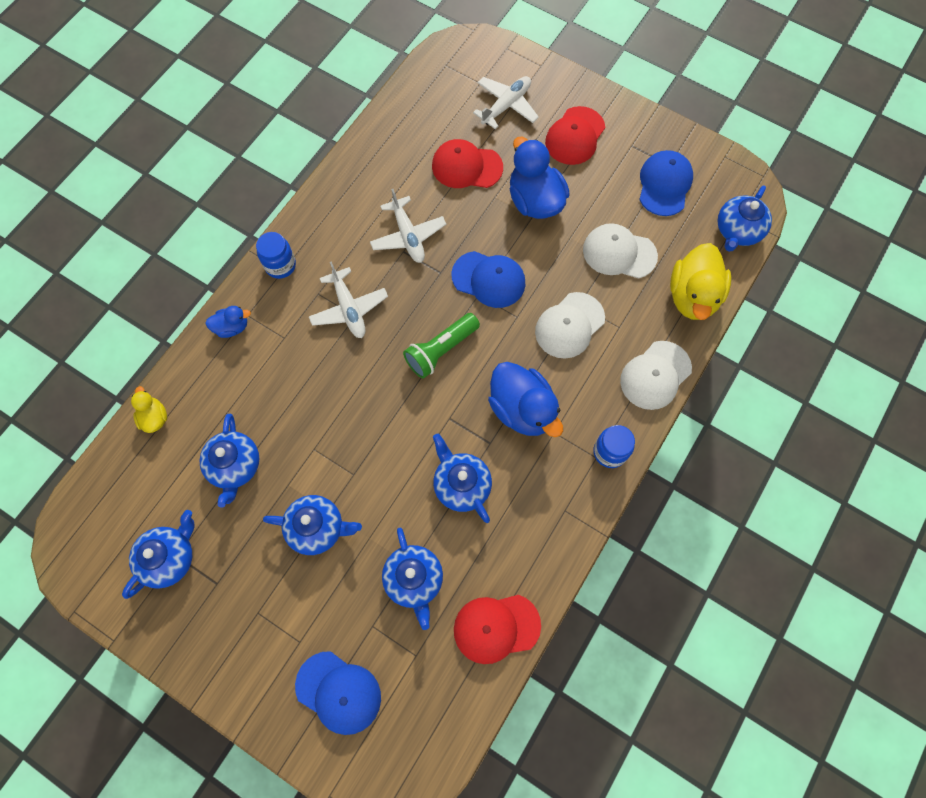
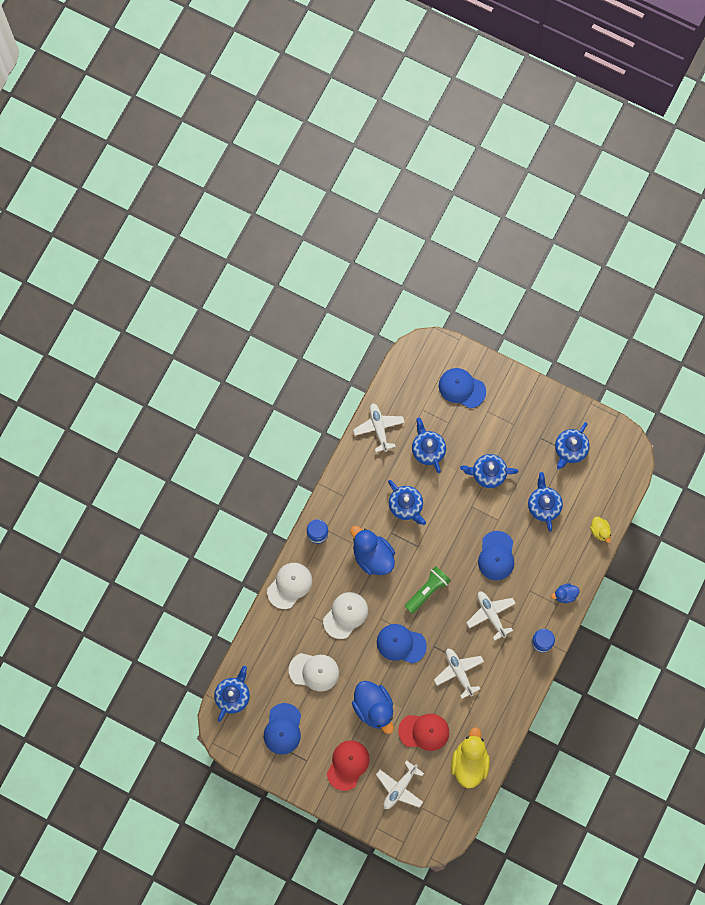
camera: 175 degrees right, 5 degrees up
(326, 393) = (496, 556): none -> blue cap
(496, 627) = (379, 428): red cap -> white plane
(693, 296) = (264, 643): yellow duck -> yellow duck (469, 762)

